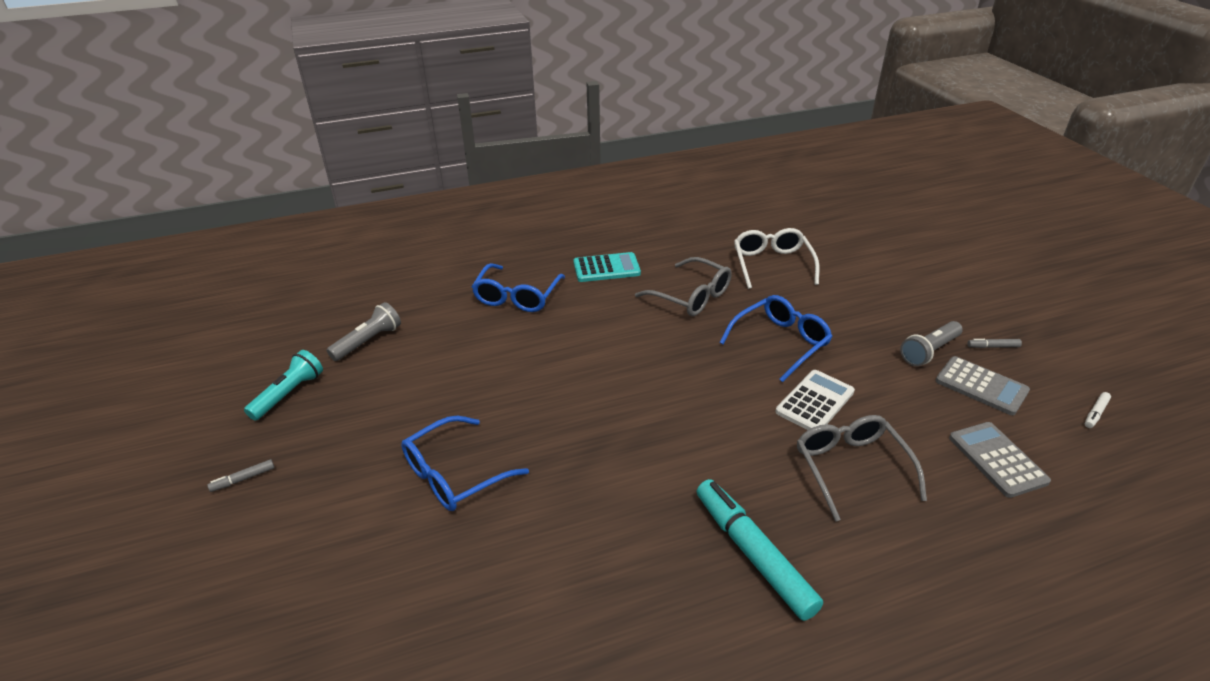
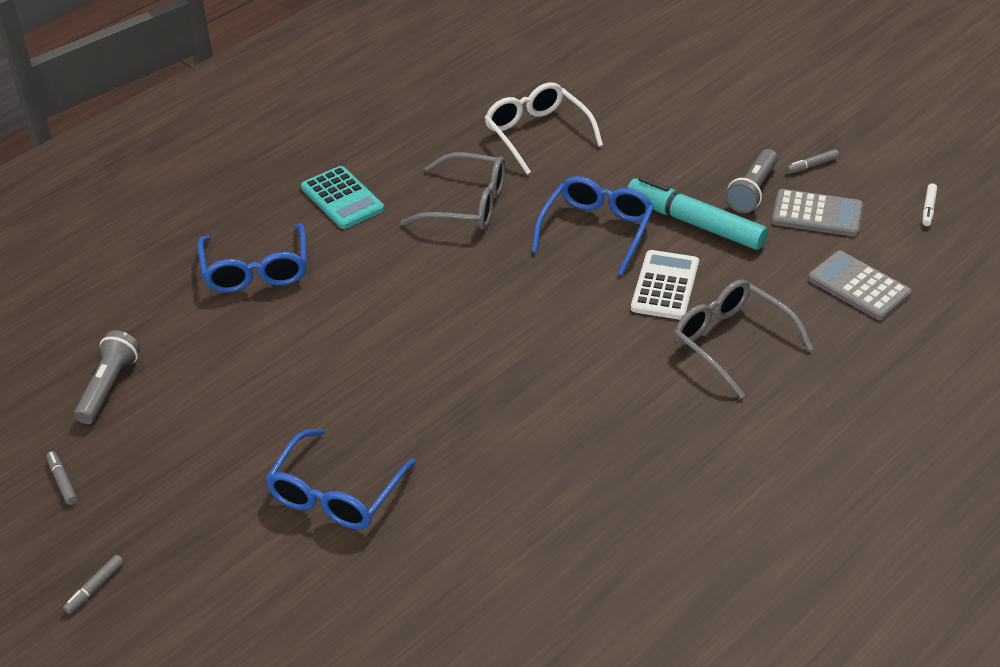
camera: 25 degrees left, 5 degrees up
(289, 394) = (62, 481): turquoise flashlight -> grey marker
(606, 268) = (342, 198): turquoise calculator -> turquoise calculator turned 90 degrees clockwise
(753, 553) = (681, 455): turquoise marker -> turquoise marker (695, 223)

